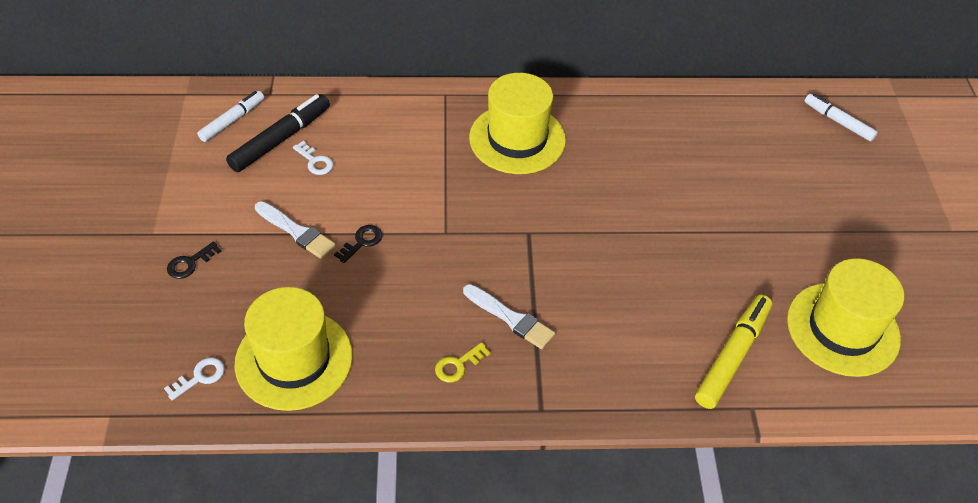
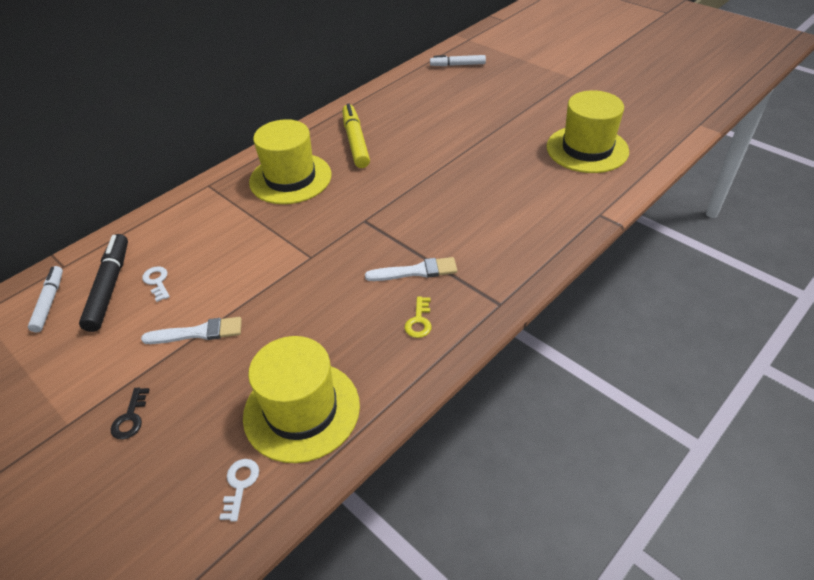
camera: 40 degrees left, 5 degrees down
(315, 161) = (157, 282): white key -> white key turned 120 degrees counterclockwise
(362, 242) = (258, 303): black key -> none
(732, 356) = (557, 198): yellow marker -> yellow marker (355, 141)

